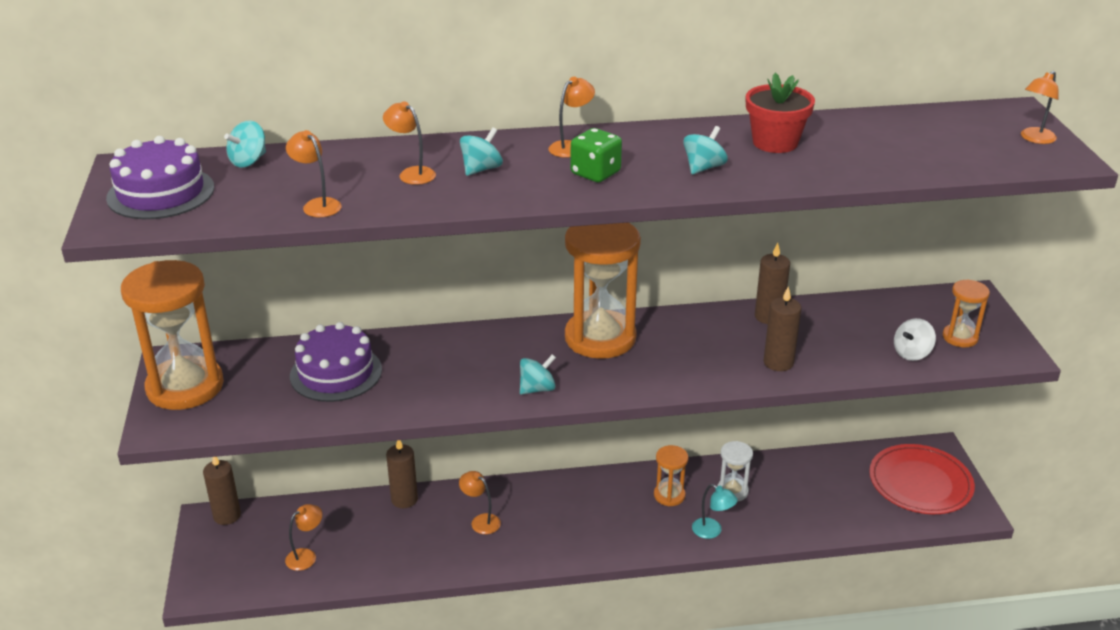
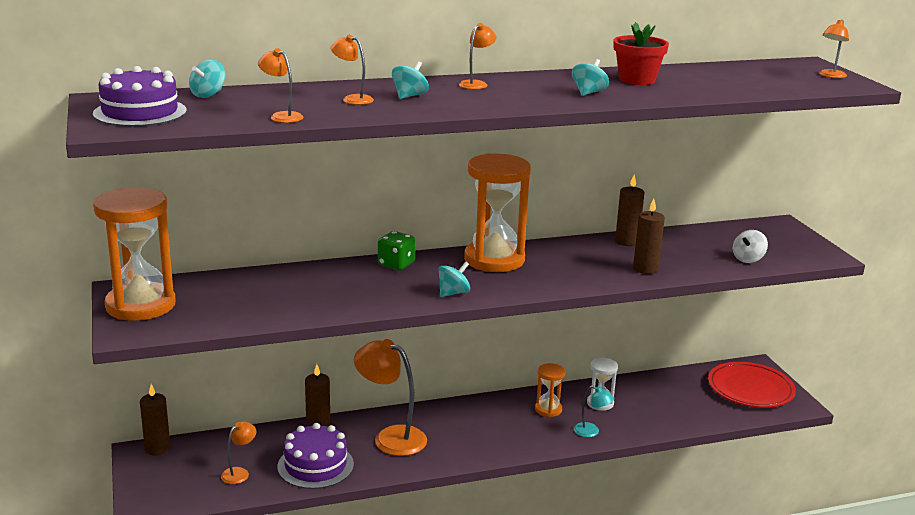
camera: 10 degrees left, 10 degrees down
(336, 373) = (274, 290): purple cake -> purple cake (315, 465)
(481, 521) = (391, 437): orange lamp -> orange lamp, size x2.00
(595, 173) = (504, 97): green dice -> green dice (396, 264)
(960, 337) = (781, 248): orange hourglass -> none

